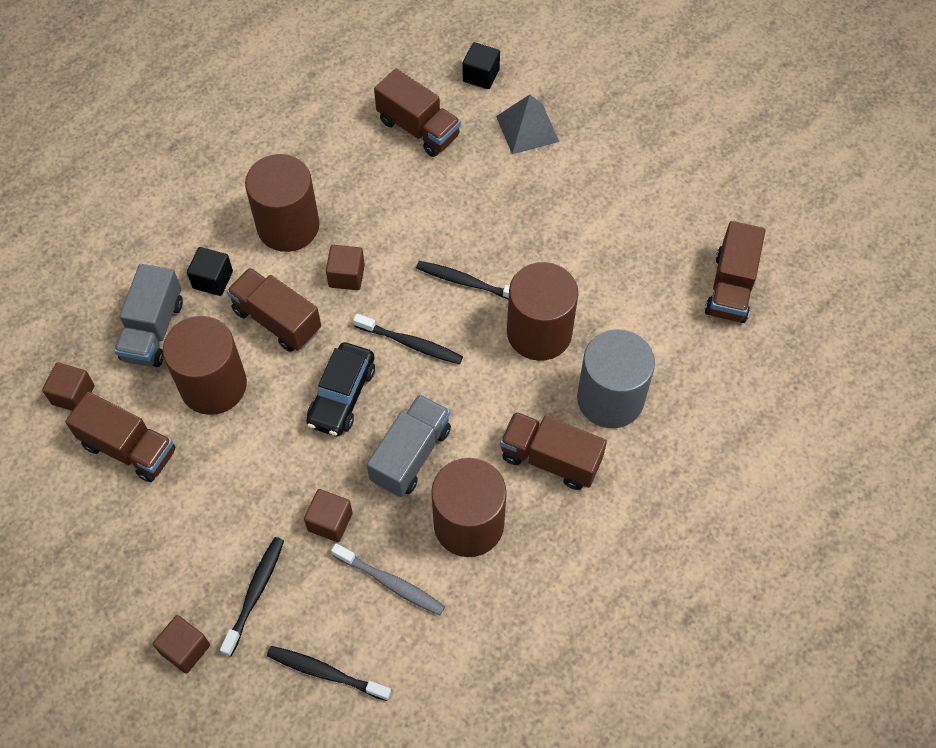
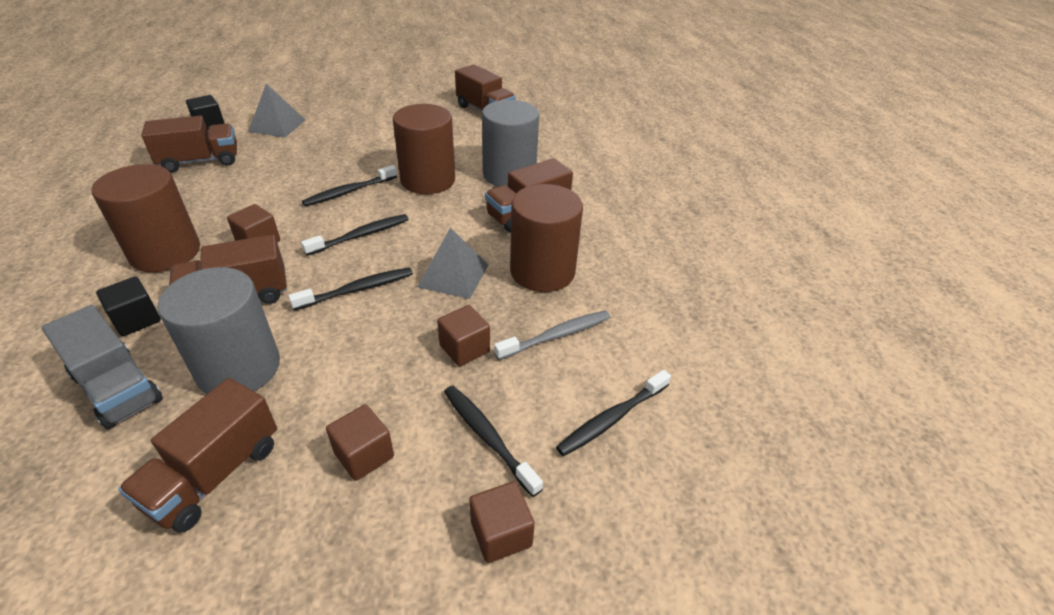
camera: 60 degrees left, 20 degrees down
(73, 395) = (81, 501): brown cube -> brown cube (364, 455)
(129, 448) = (214, 474): brown truck -> brown truck turned 150 degrees clockwise
(213, 385) = (239, 368): brown cylinder -> grey cylinder
(342, 396) = (357, 289): black car -> black toothbrush
(411, 455) = (453, 275): grey truck -> grey pyramid

